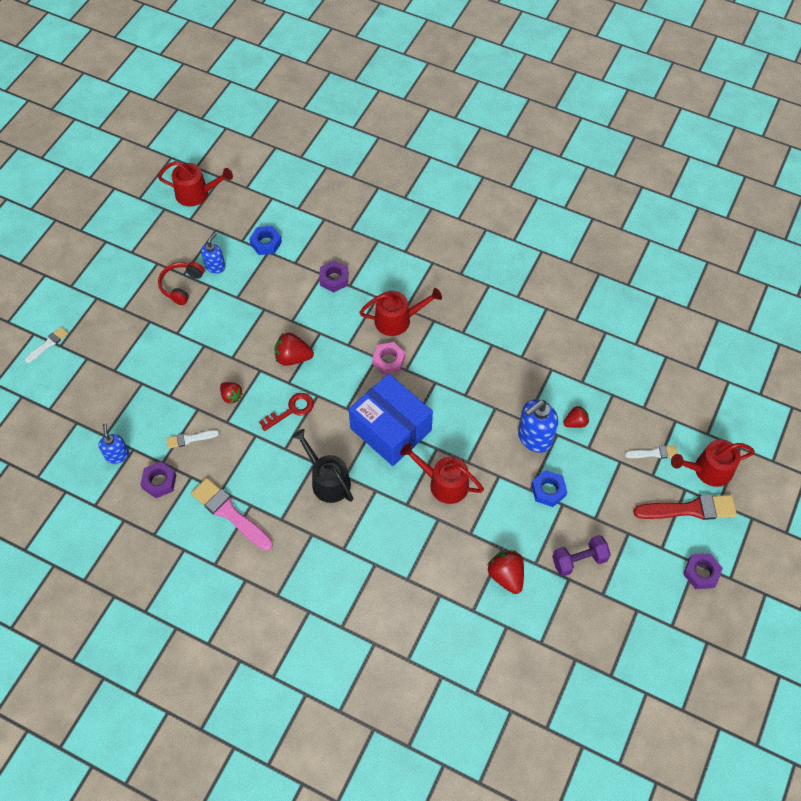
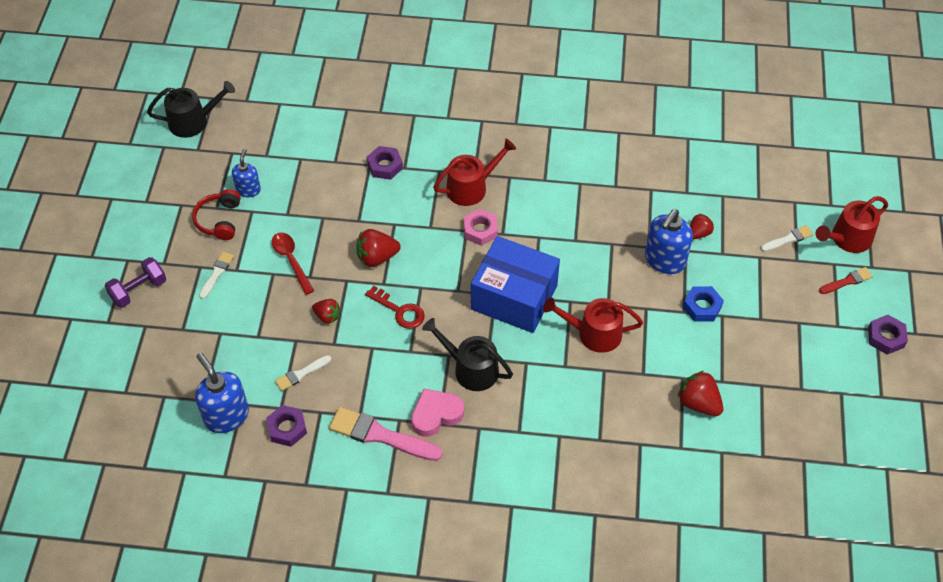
camera: 20 degrees left, 5 degrees down
(48, 344) = (93, 324): white brush -> white brush (217, 273)
(117, 455) = (226, 416): blue soap dispenser -> blue soap dispenser, size x1.65
(196, 193) = (193, 121): red watering can -> black watering can
(223, 338) = (291, 260): none -> red spoon
(266, 243) = (294, 151): blue nut -> none
(282, 510) = (436, 414): none -> pink heart
(291, 410) = (399, 310): red key -> red key turned 90 degrees clockwise
(579, 560) = (763, 364): purple dumbbell -> purple dumbbell (138, 290)
(690, 509) = (847, 281): red brush -> red brush, size x0.54

